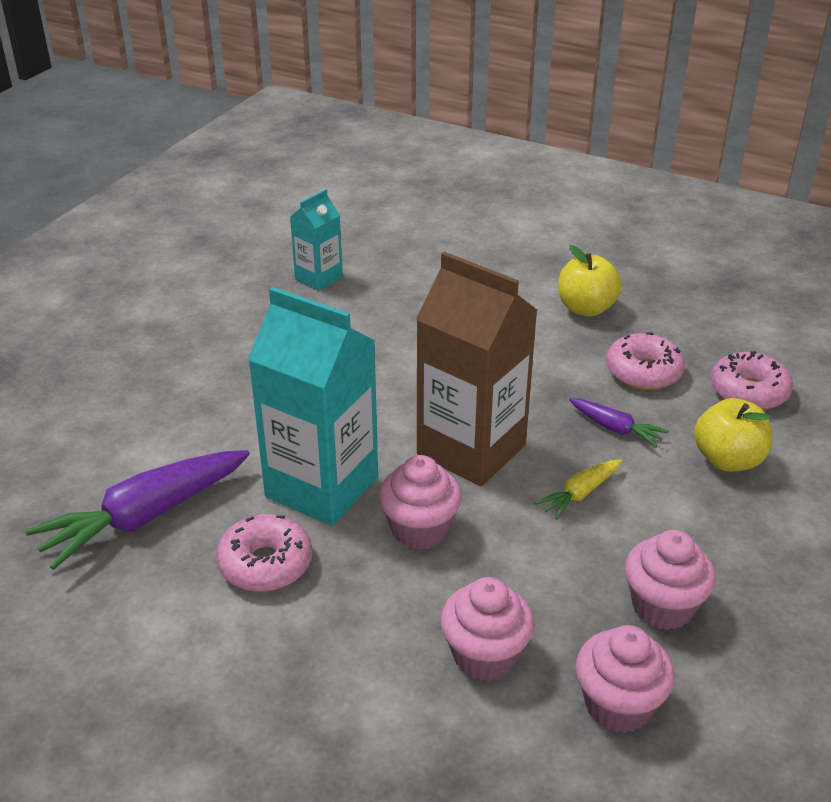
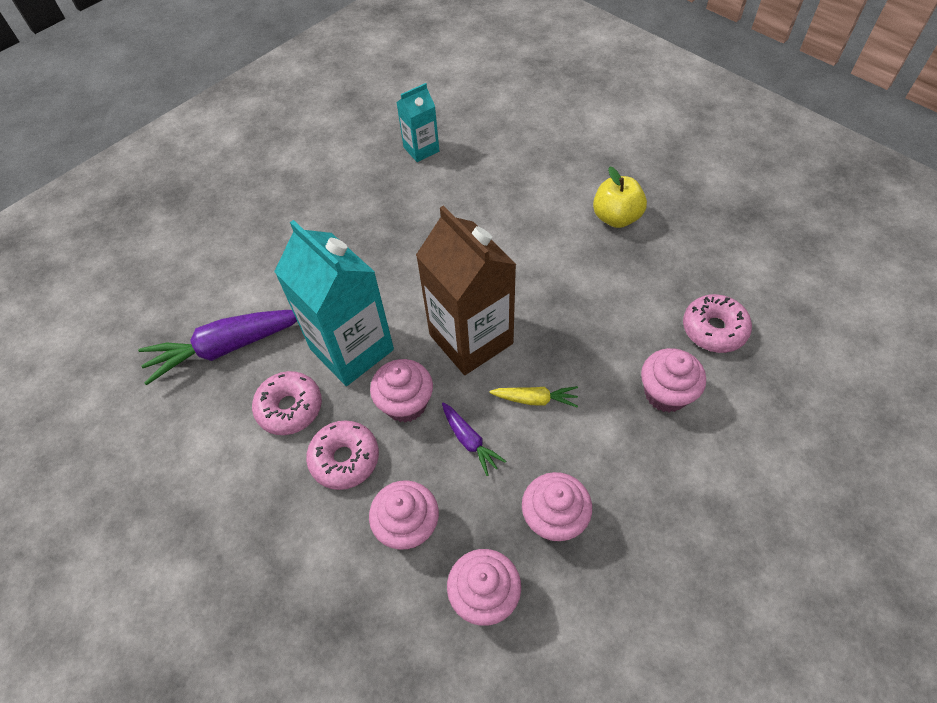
camera: 20 degrees right, 20 degrees up
(580, 494) = (535, 399): yellow carrot -> yellow carrot turned 150 degrees counterclockwise
(615, 429) = (589, 343): purple carrot -> purple carrot (469, 441)
(643, 372) = (635, 291): pink donut -> pink donut (345, 459)
(728, 460) = (666, 393): yellow apple -> pink cupcake

